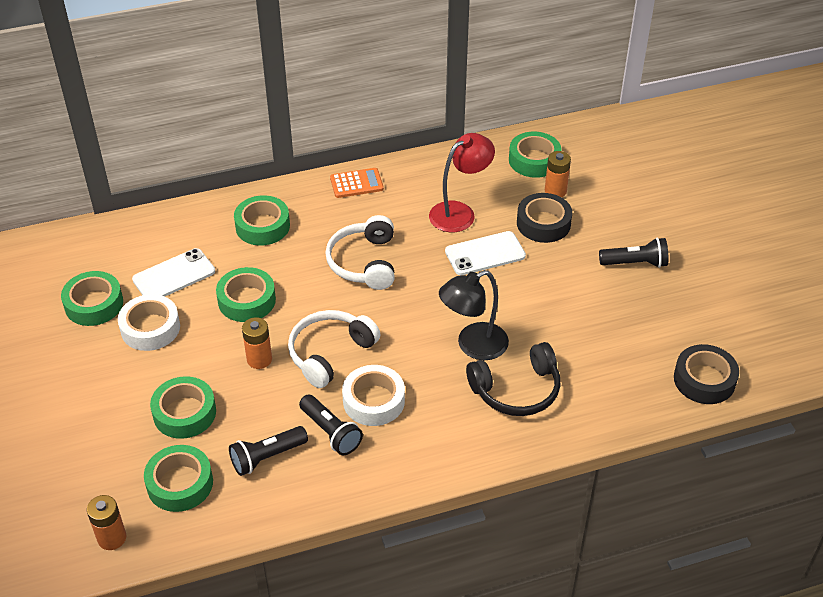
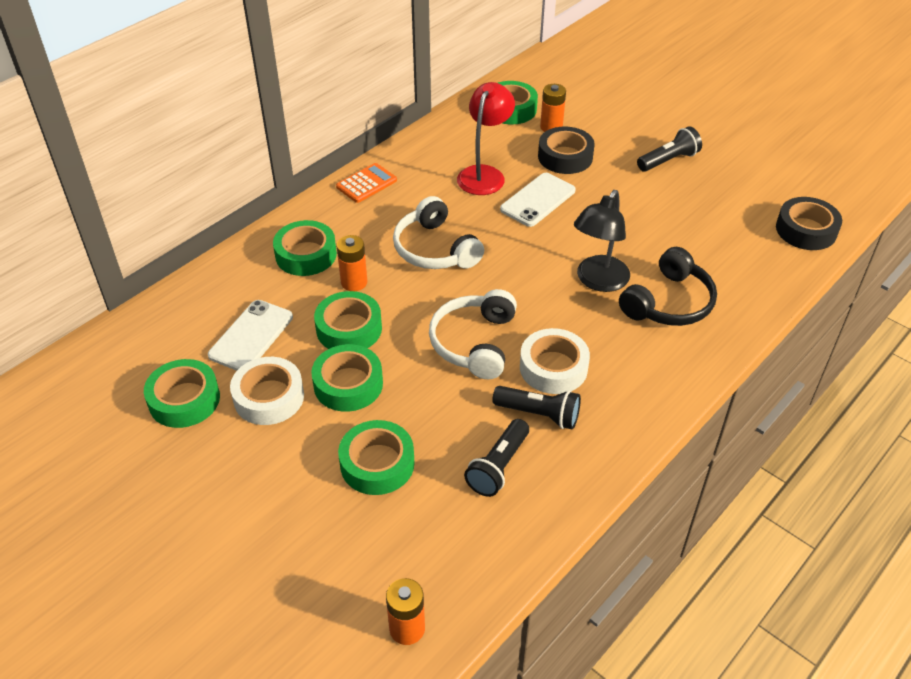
camera: 30 degrees left, 0 degrees up
(180, 483) = (432, 535): green tape -> green tape (348, 384)
(259, 359) = (410, 378): orange battery -> orange battery (354, 282)

